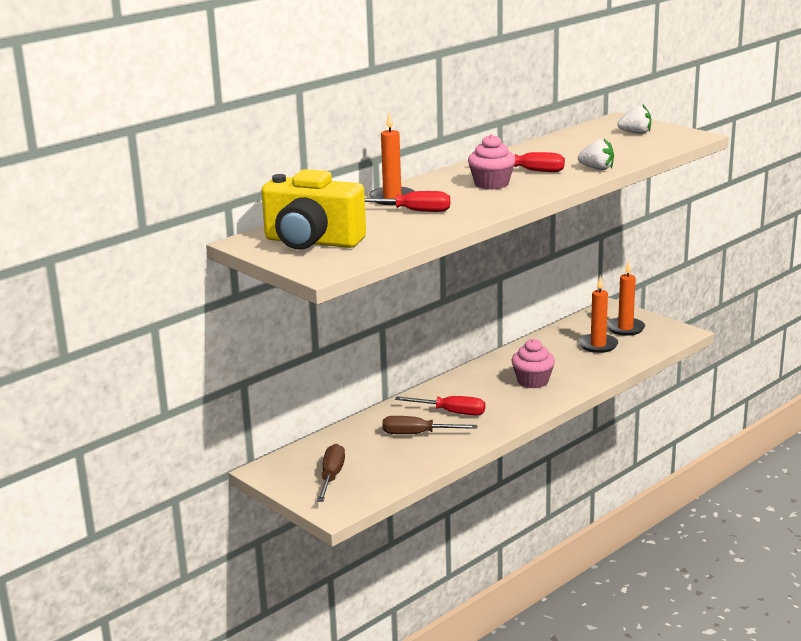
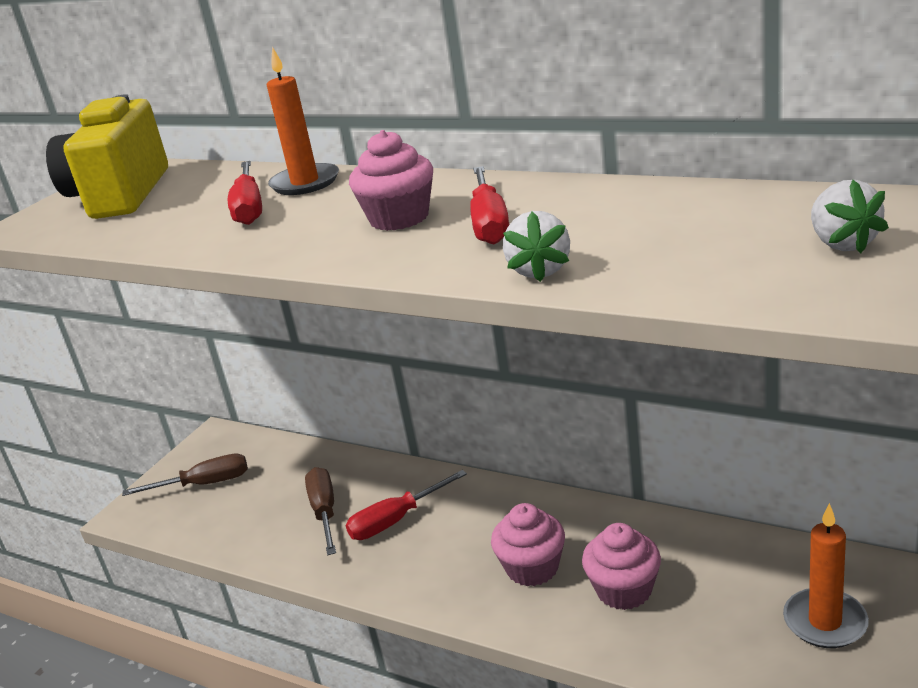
camera: 75 degrees right, 5 degrees up
(451, 412) = (396, 520): red screwdriver -> red screwdriver turned 60 degrees clockwise
(569, 363) = (624, 590): none -> pink cupcake
(598, 345) = (721, 605): orange candle -> none

